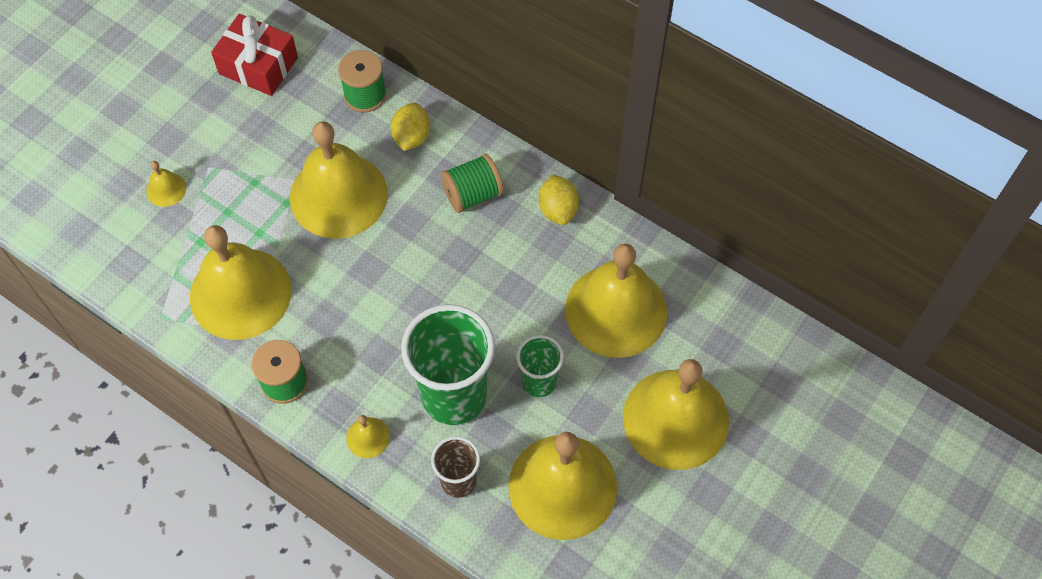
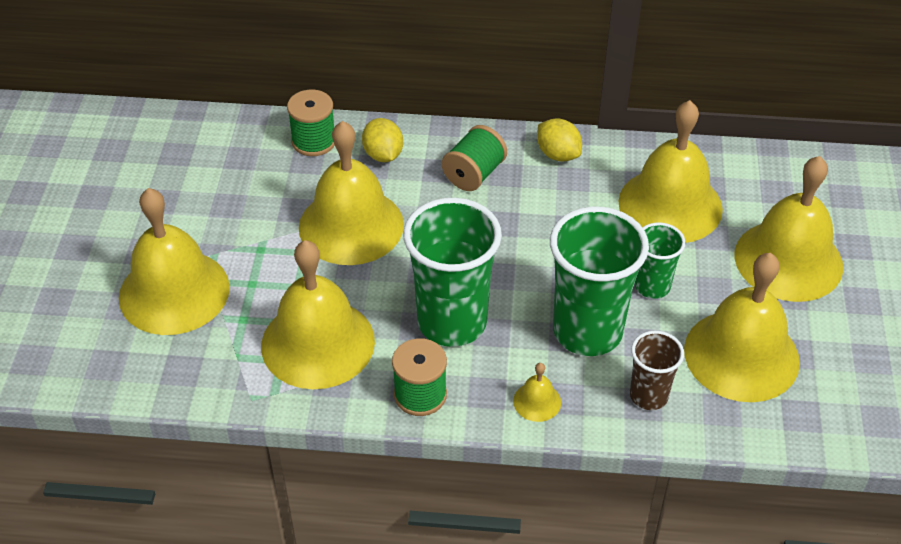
camera: 30 degrees left, 15 degrees down
(166, 189) = (174, 292): yellow bell -> yellow bell, size x2.45
(258, 65) = (192, 158): red gift -> none
(354, 329) = (452, 322): none -> green cup

